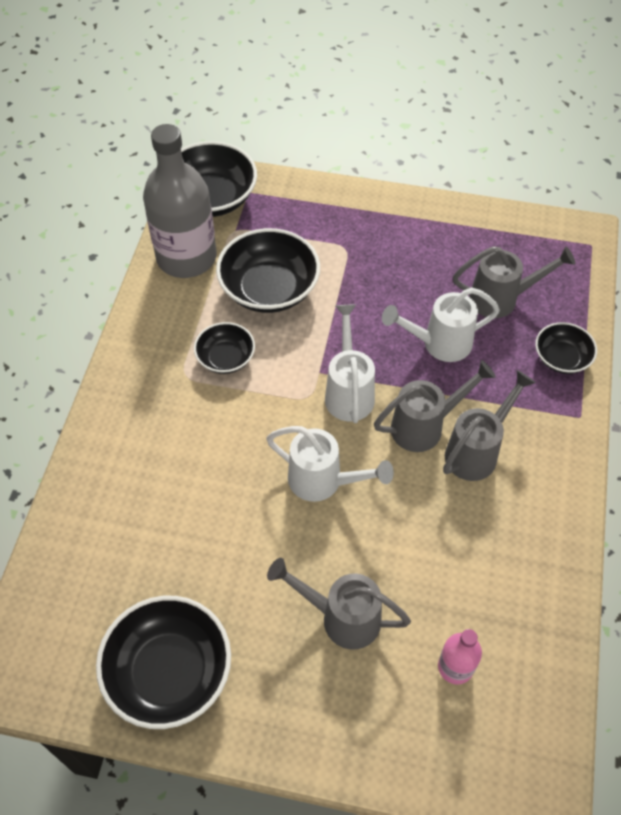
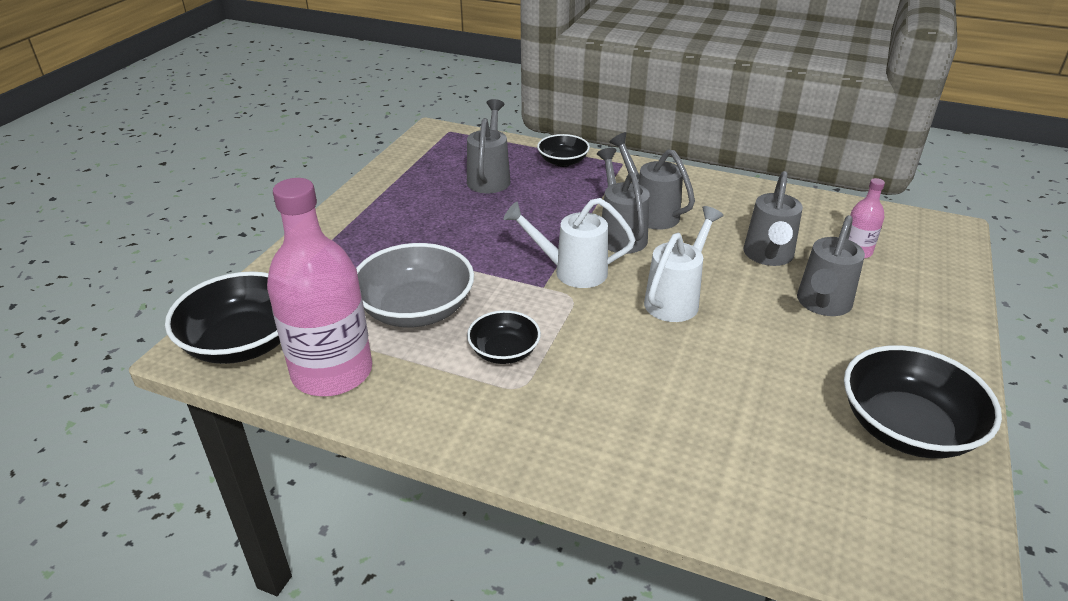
camera: 80 degrees left, 20 degrees down
(186, 257) = (332, 372): grey bottle -> pink bottle
(269, 289) = (416, 309): black bowl -> grey bowl
(419, 569) = (768, 257): none -> grey watering can
(439, 344) = (529, 215): white watering can -> none

